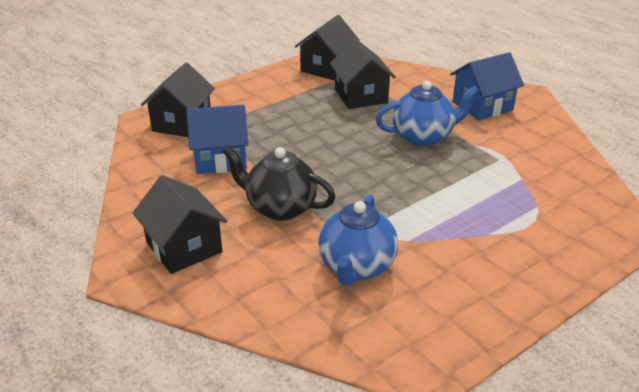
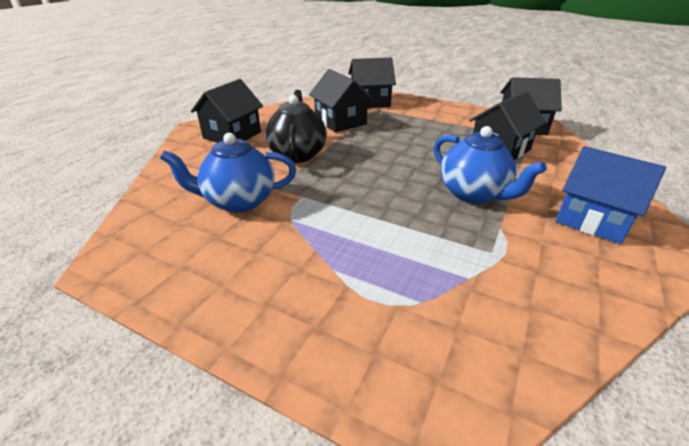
camera: 65 degrees right, 0 degrees up
(221, 159) = (340, 122): blue house -> black house

